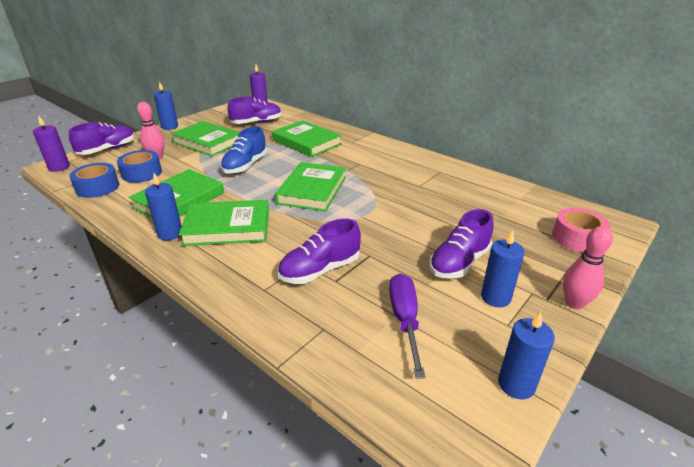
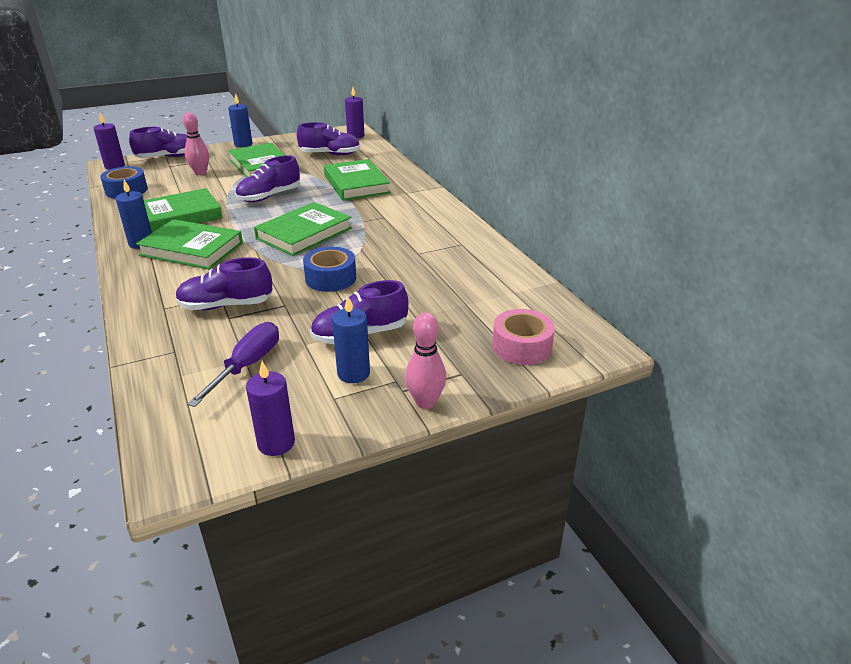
camera: 25 degrees right, 0 degrees up
(142, 173) = (173, 185): blue tape -> blue tape (330, 278)
(245, 166) = (269, 196): blue shoe -> purple shoe
(516, 384) = (276, 443): blue candle -> purple candle

